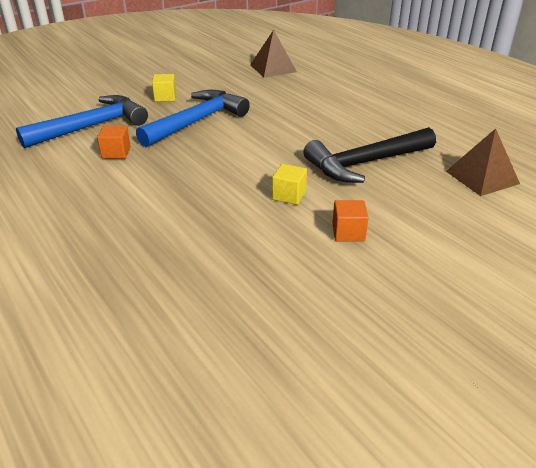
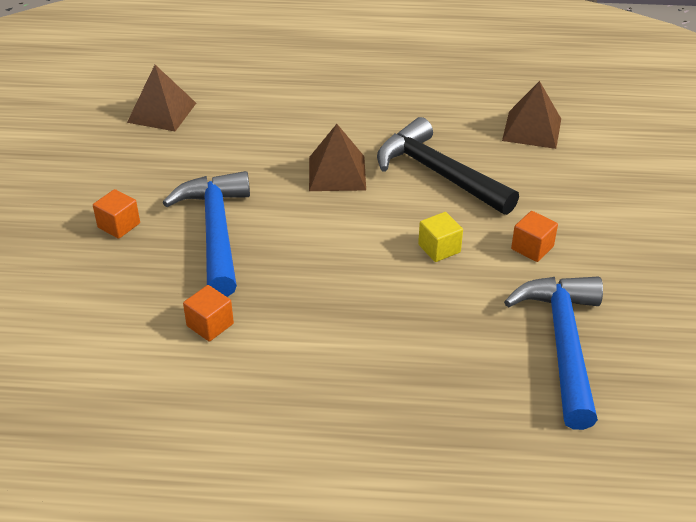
camera: 50 degrees left, 5 degrees up
(92, 126) = (115, 317): blue hammer -> blue hammer (563, 344)
(165, 97) = (119, 225): yellow cube -> orange cube
(306, 132) = (337, 173): none -> brown pyramid
(365, 163) = (438, 173): black hammer -> black hammer turned 120 degrees clockwise

